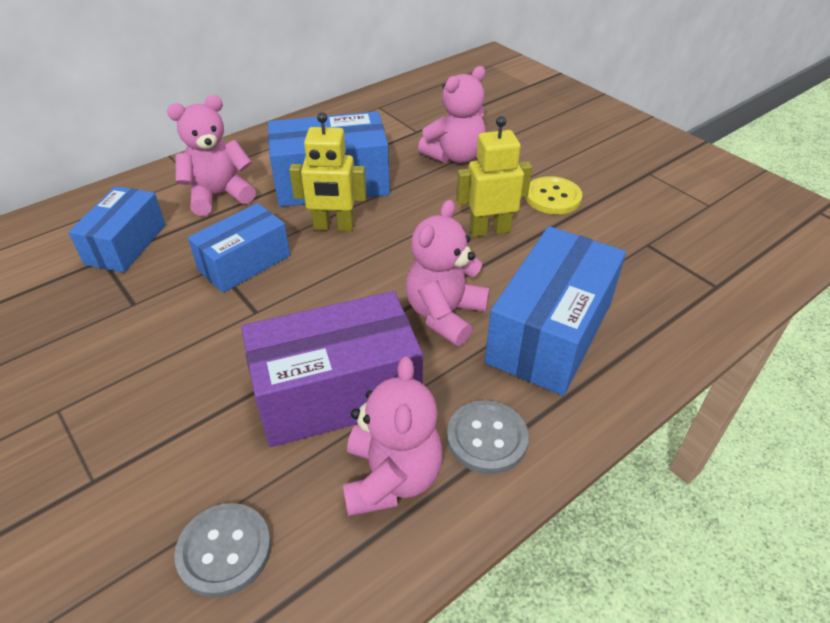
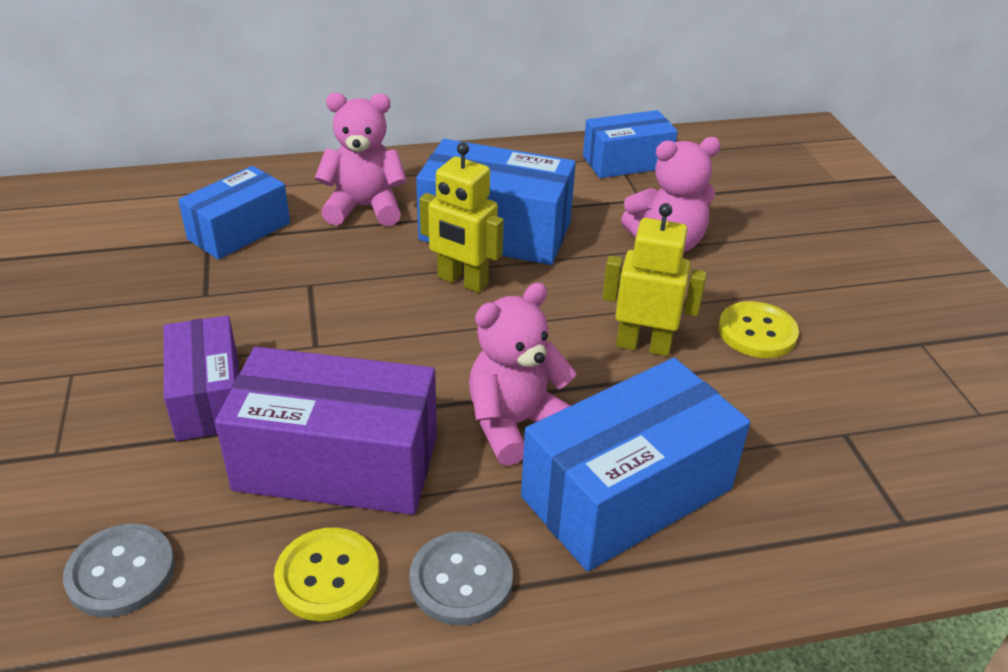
camera: 25 degrees right, 5 degrees down
(196, 383) = (208, 397): none -> purple box
(244, 263) = (340, 289): blue box -> blue box (626, 162)
(391, 478) = (327, 576): pink teddy bear -> yellow button

